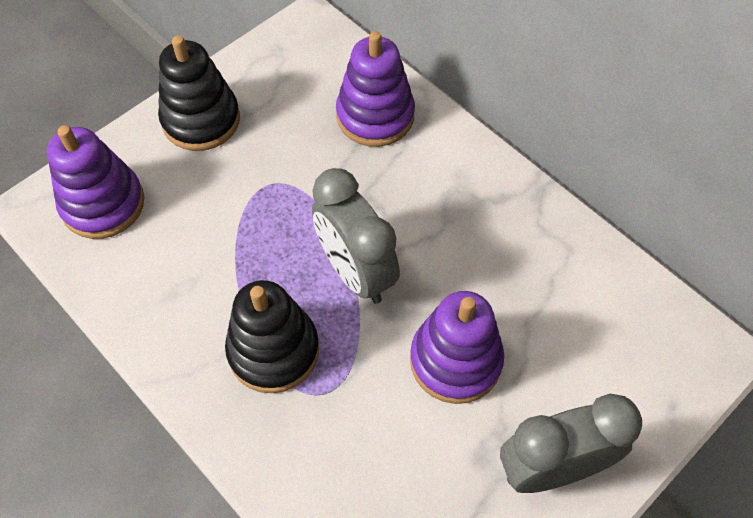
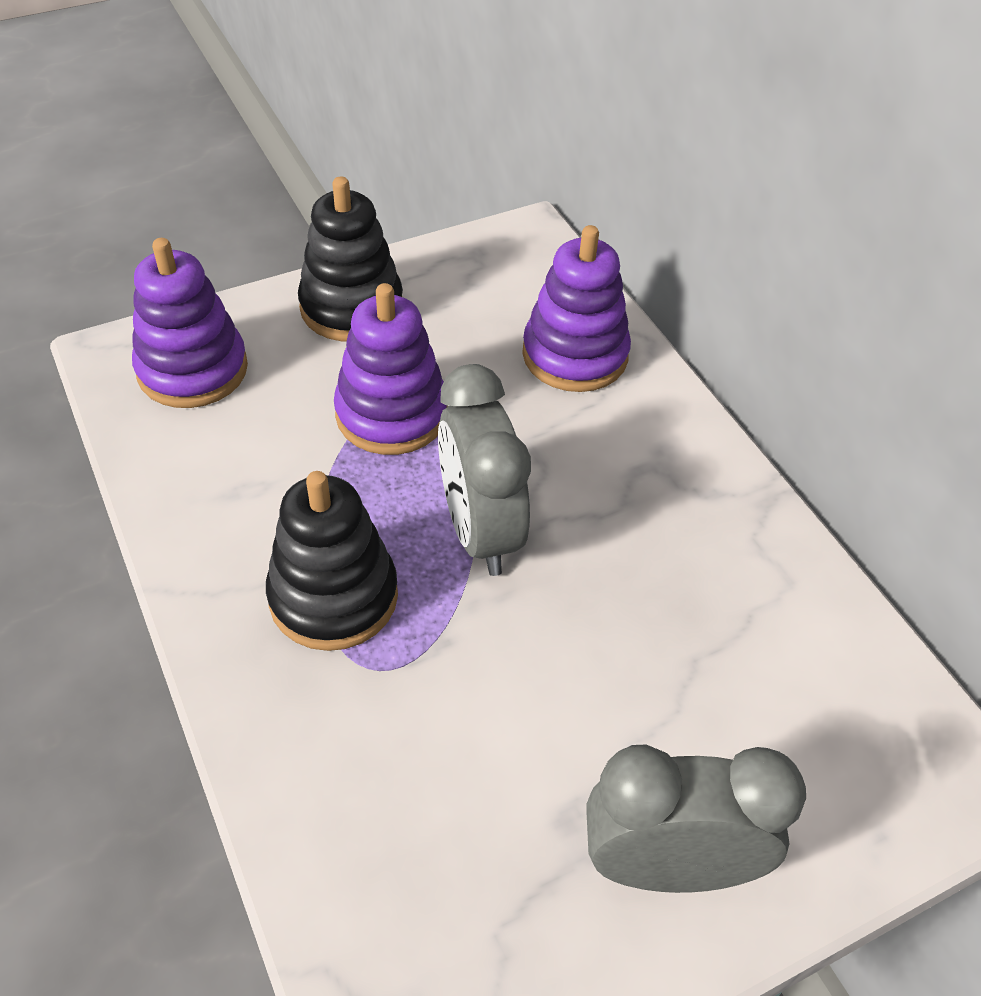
camera: 15 degrees right, 10 degrees down
(455, 360) = (576, 679): purple stacking toy -> purple stacking toy (391, 414)

